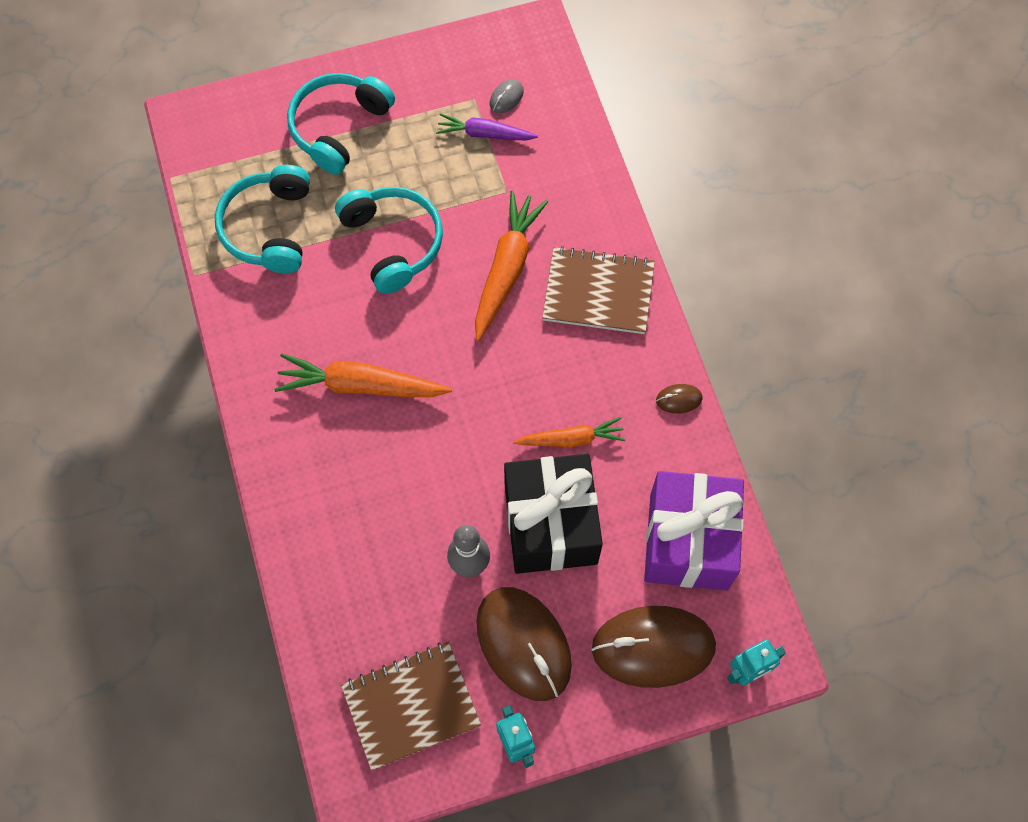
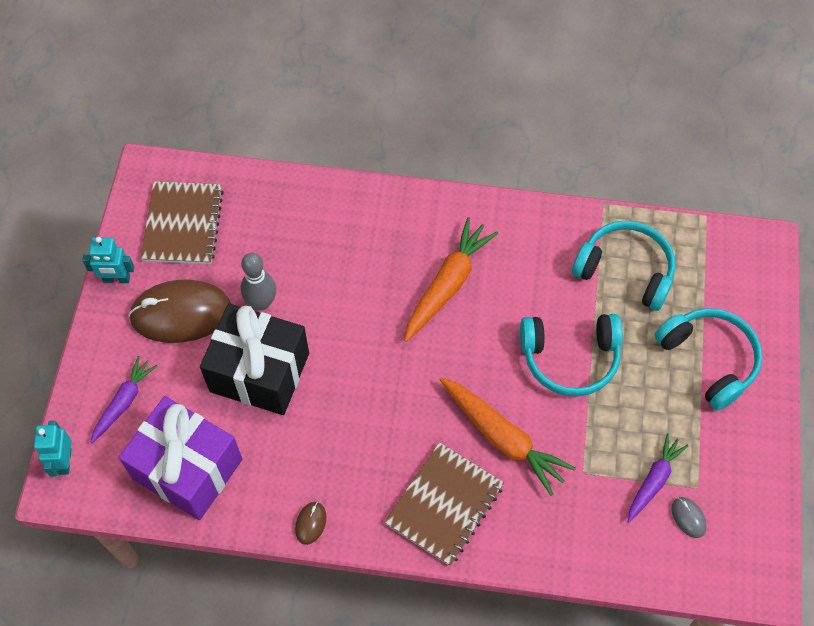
camera: 115 degrees right, 5 degrees down
(571, 439) = (321, 420): orange carrot -> none
(653, 647) = (124, 402): brown mouse -> purple carrot

